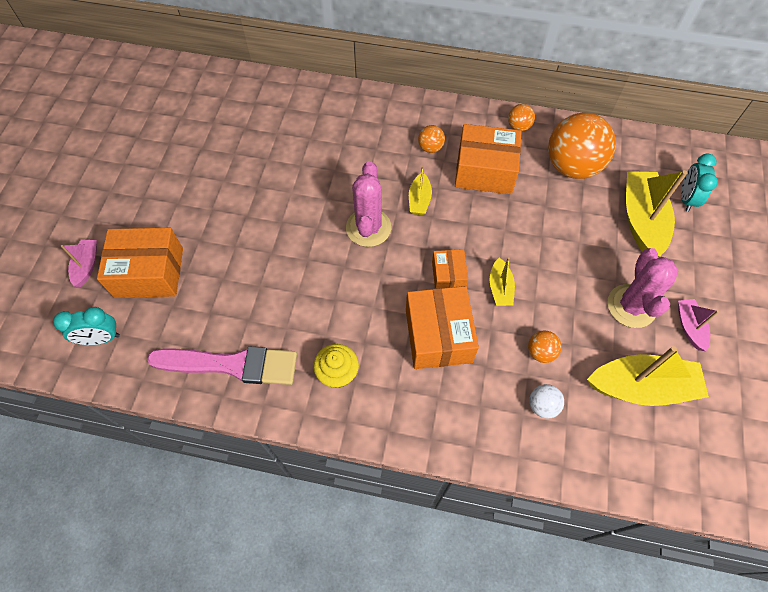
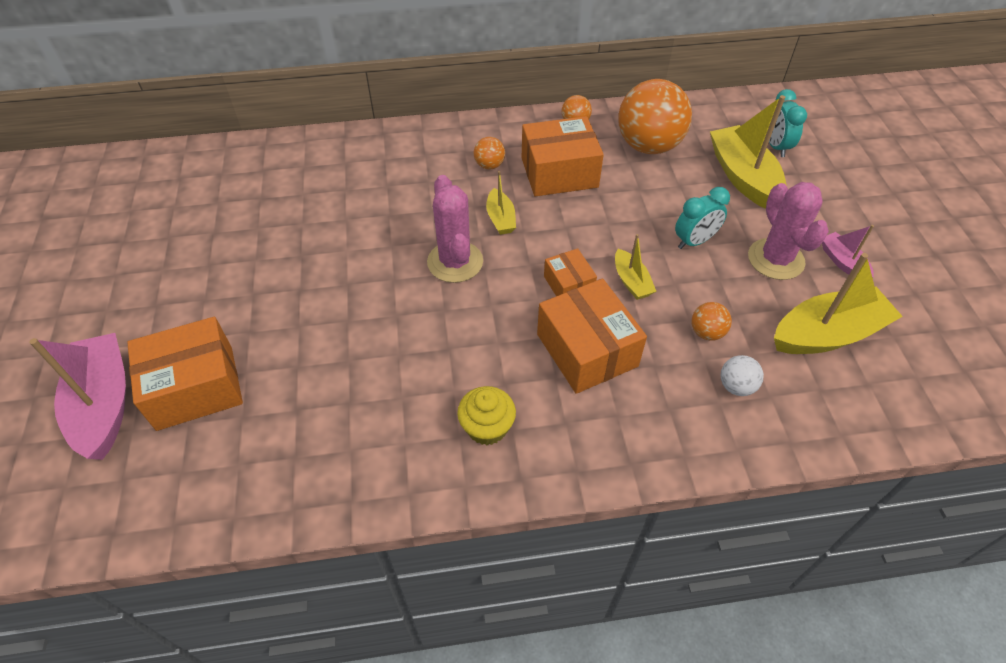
camera: 20 degrees left, 10 degrees down
(87, 266) = (104, 404): pink boat -> pink boat, size x1.95
(101, 338) = (155, 486): turquoise clock -> turquoise clock (694, 241)
(232, 364) = (349, 460): pink brush -> none

